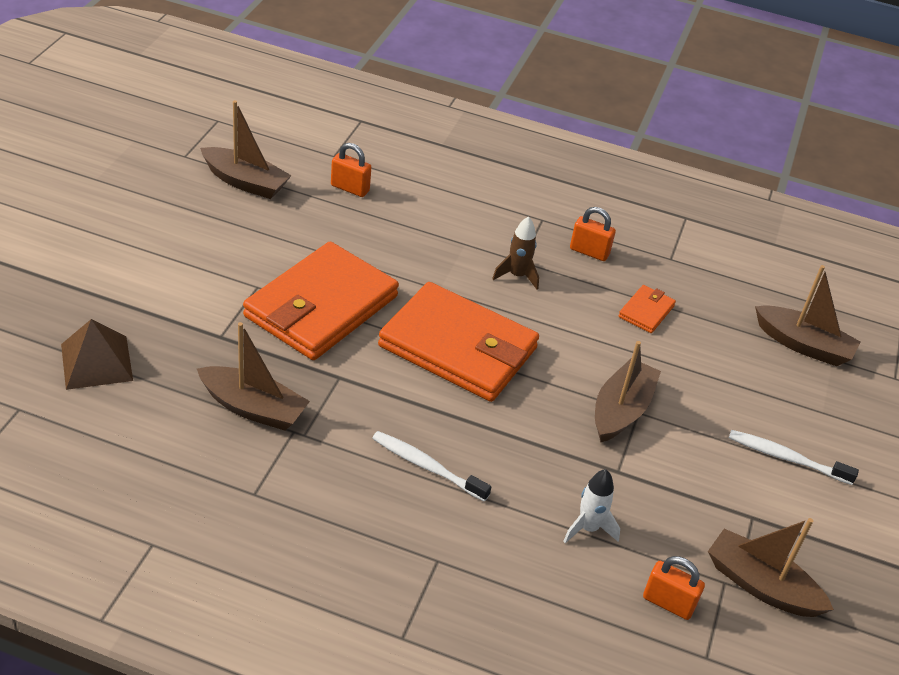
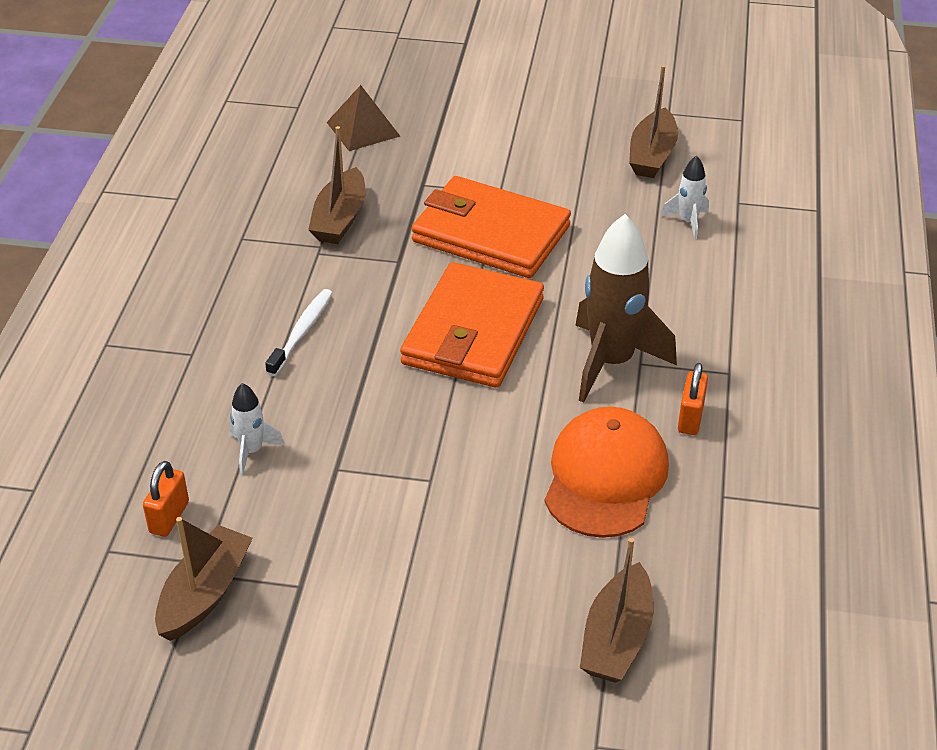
camera: 85 degrees right, 0 degrees up
(350, 188) = (688, 222): orange padlock -> white rocket
(517, 276) = (612, 362): brown rocket -> brown rocket, size x2.08
(621, 410) = (427, 465): brown boat -> none
(646, 311) = (605, 477): orange wallet -> orange cap
(786, 458) = (401, 618): white toothbrush -> none

